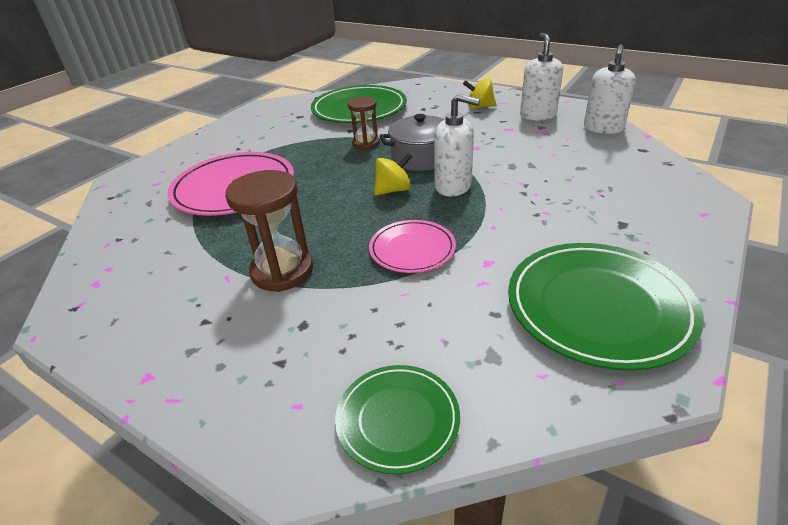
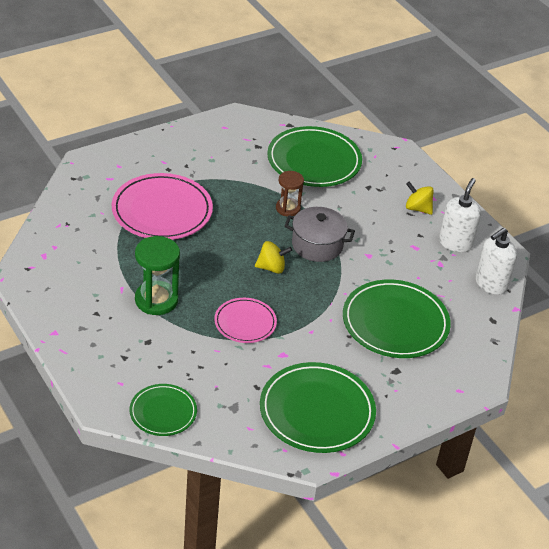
camera: 20 degrees right, 5 degrees up
(282, 271) = (156, 300): brown hourglass -> green hourglass
(453, 186) = (316, 285): white soap dispenser -> none
(565, 185) = (395, 323): none -> green plate

